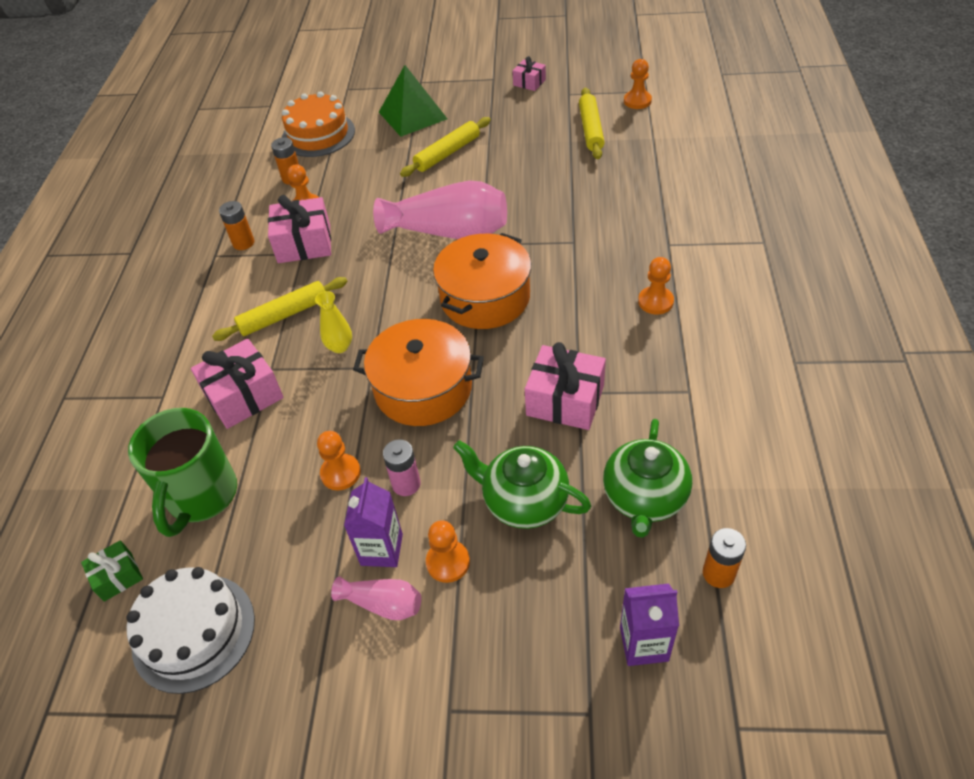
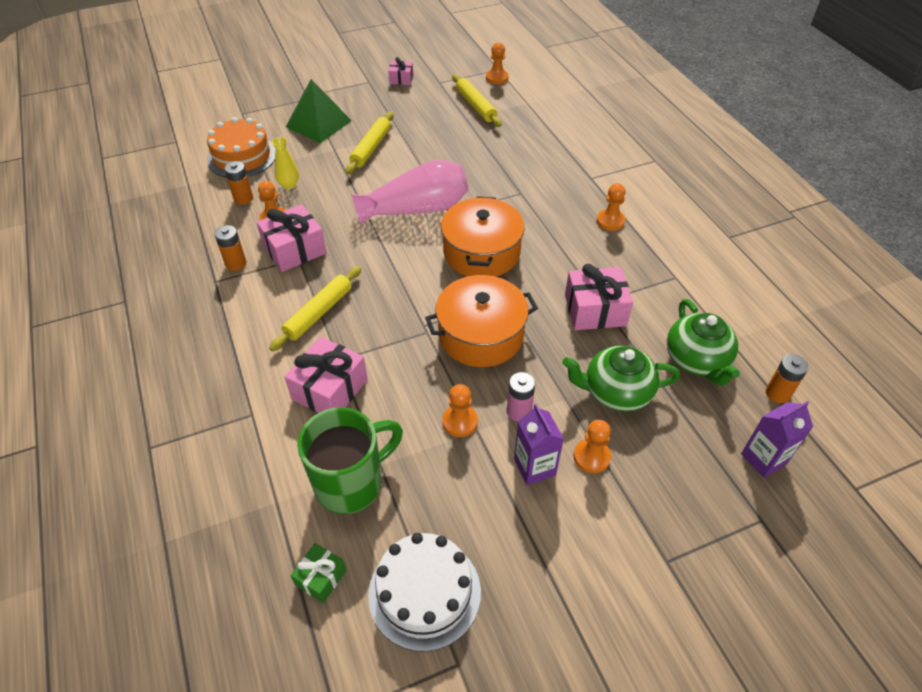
camera: 30 degrees left, 0 degrees up
(202, 496) = (351, 483): green mug -> green mug turned 105 degrees counterclockwise
(340, 347) = (387, 324): yellow vase -> yellow vase (289, 185)
(383, 604) = (564, 506): pink vase -> none

